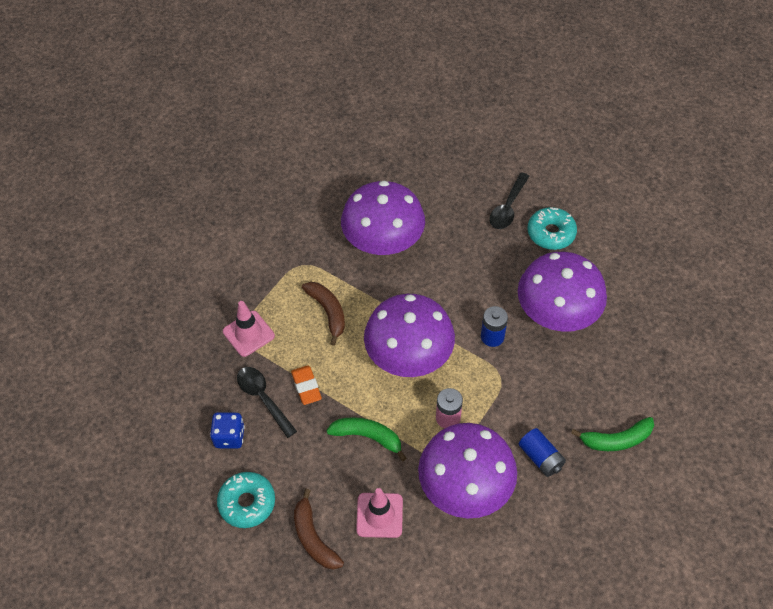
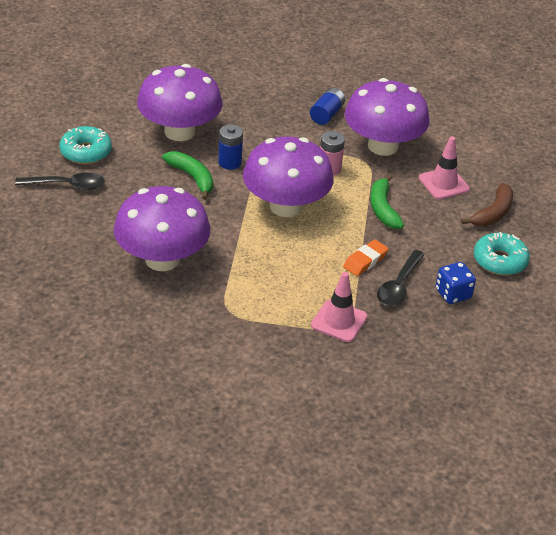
camera: 120 degrees left, 15 degrees down
(328, 312) = (274, 272): brown banana -> none
(616, 440) = (282, 82): green banana -> green banana (192, 178)

